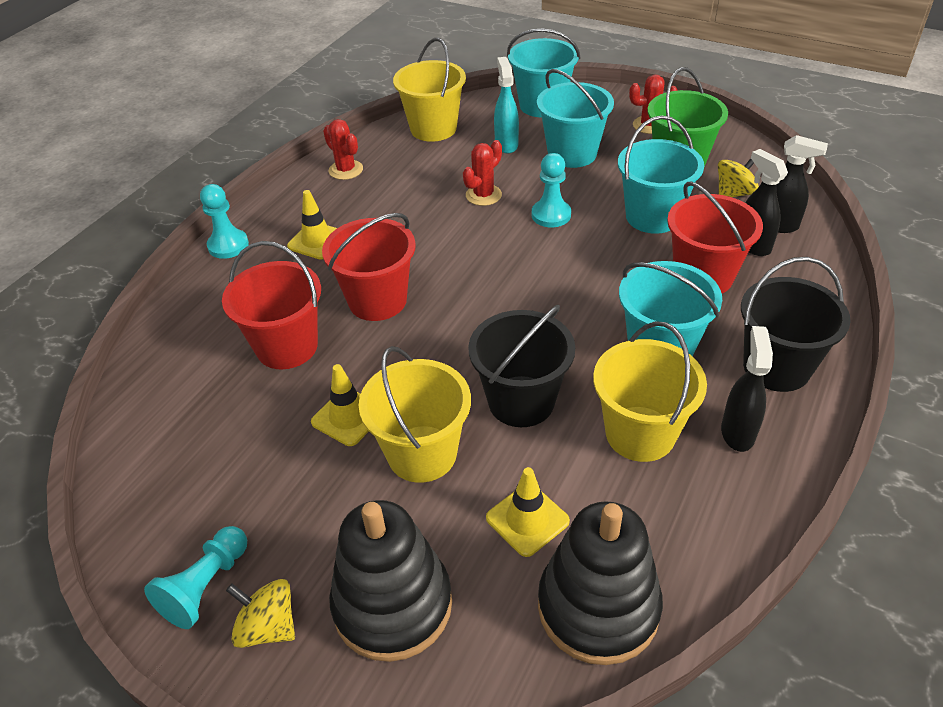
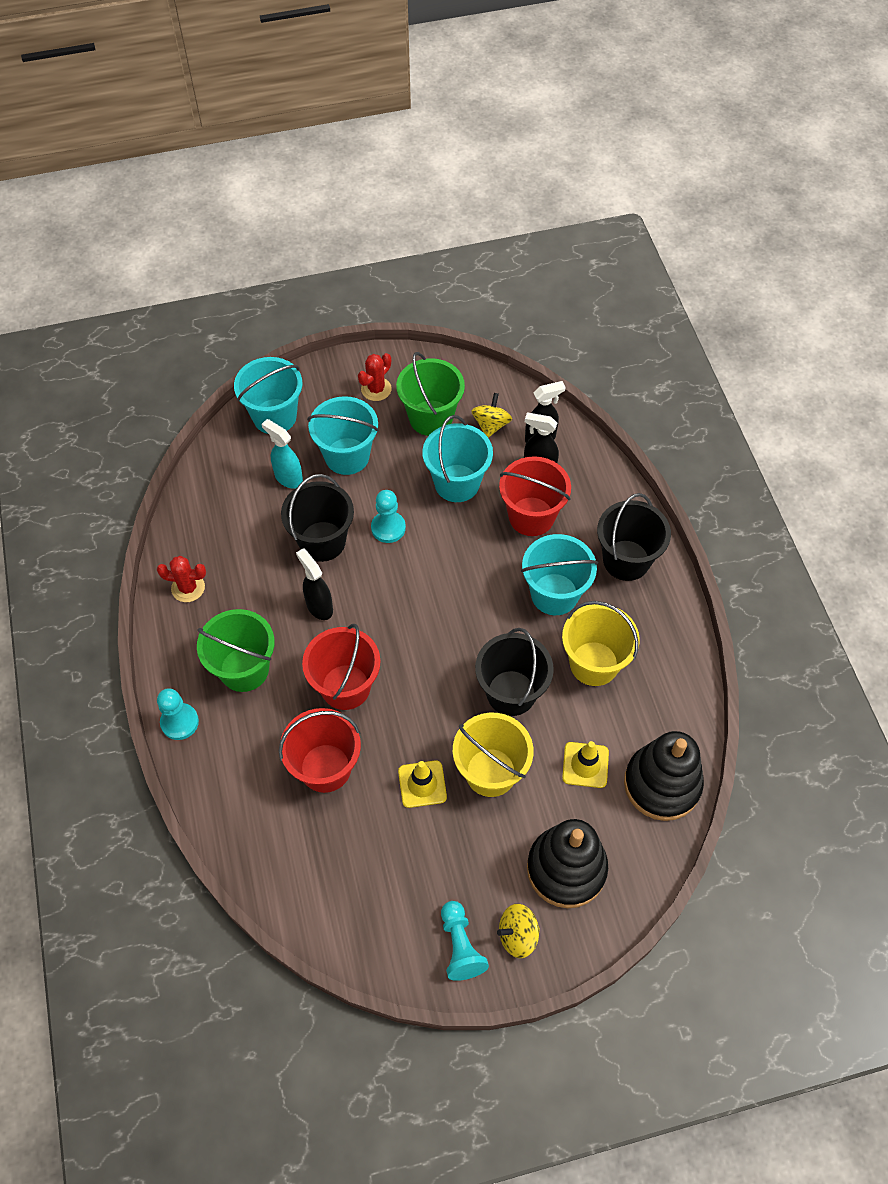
camera: 45 degrees left, 15 degrees up
(317, 241) = (244, 669): yellow traffic cone -> green bucket
(433, 128) = (212, 497): yellow bucket -> none
(483, 195) = (322, 541): red cactus -> black bucket
(737, 432) = (641, 623): black spray bottle -> black spray bottle (319, 606)

